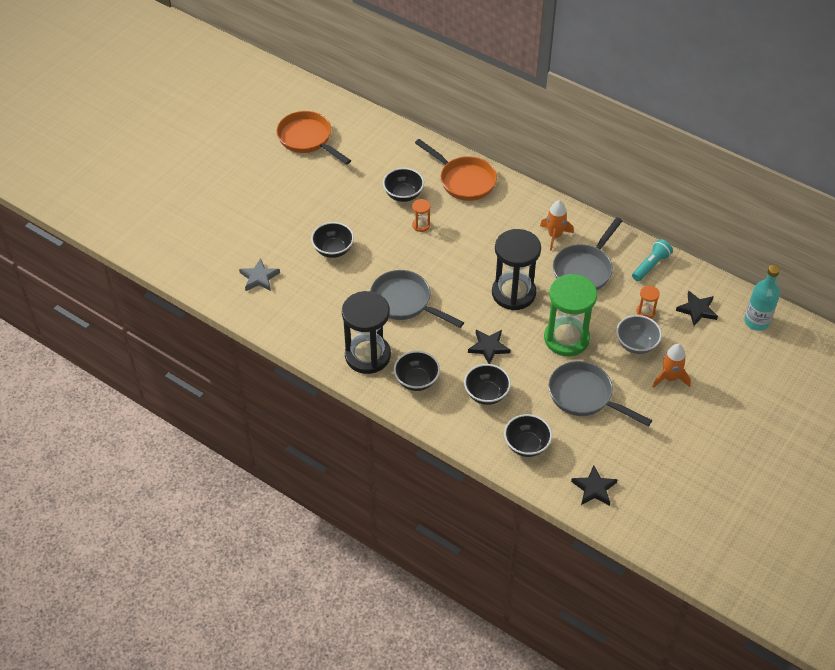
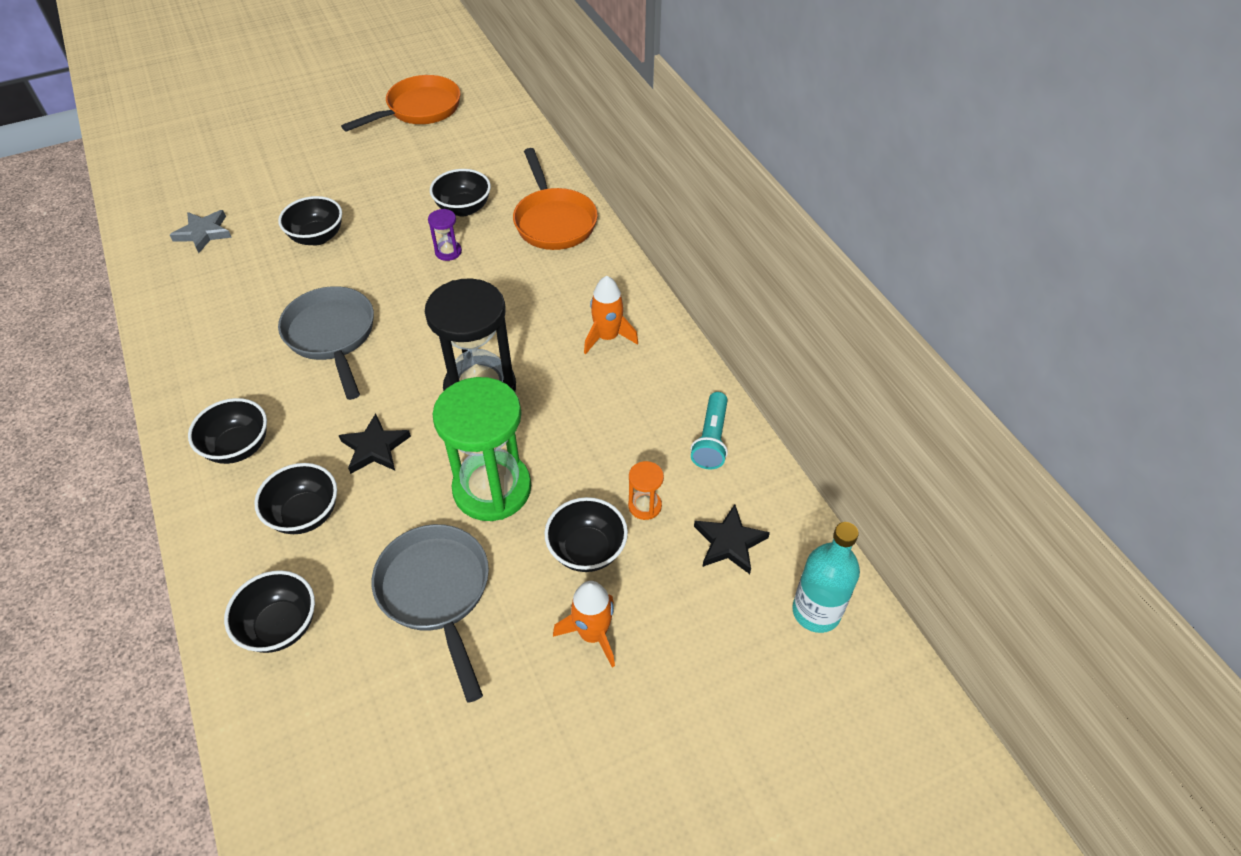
camera: 30 degrees right, 0 degrees up
(308, 139) = (419, 110): orange pan -> orange pan turned 60 degrees clockwise
(367, 355) = (217, 383): black hourglass -> none
(421, 225) = (448, 252): orange hourglass -> purple hourglass
(584, 269) = (608, 401): grey pan -> none
(594, 488) = (306, 763): black star -> none
(636, 344) = (587, 550): grey bowl -> black bowl
(651, 265) = (711, 439): turquoise flashlight -> turquoise flashlight turned 120 degrees clockwise

